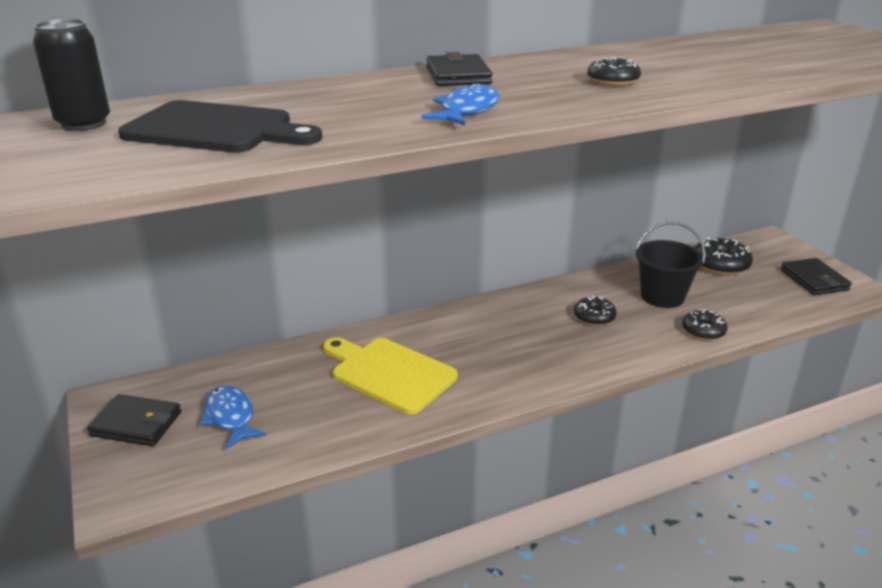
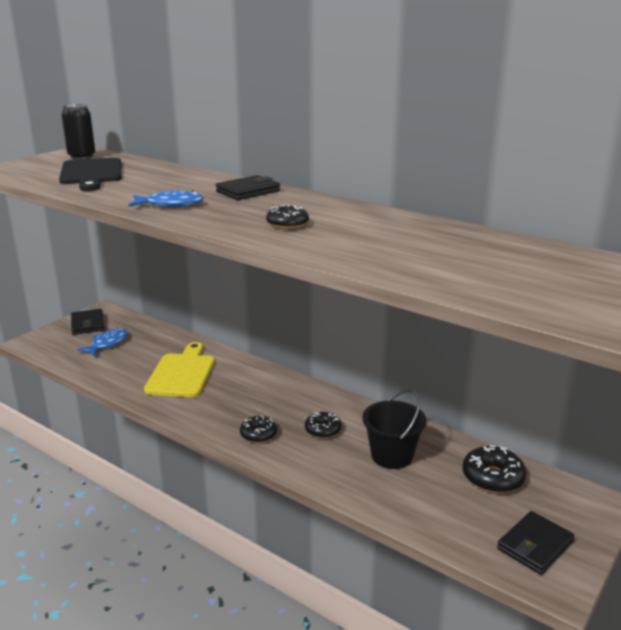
camera: 60 degrees right, 5 degrees down
(703, 331) = (353, 488): black donut -> black donut (258, 434)

